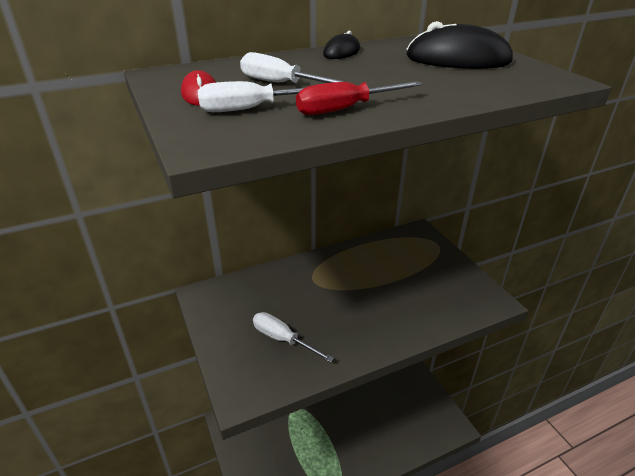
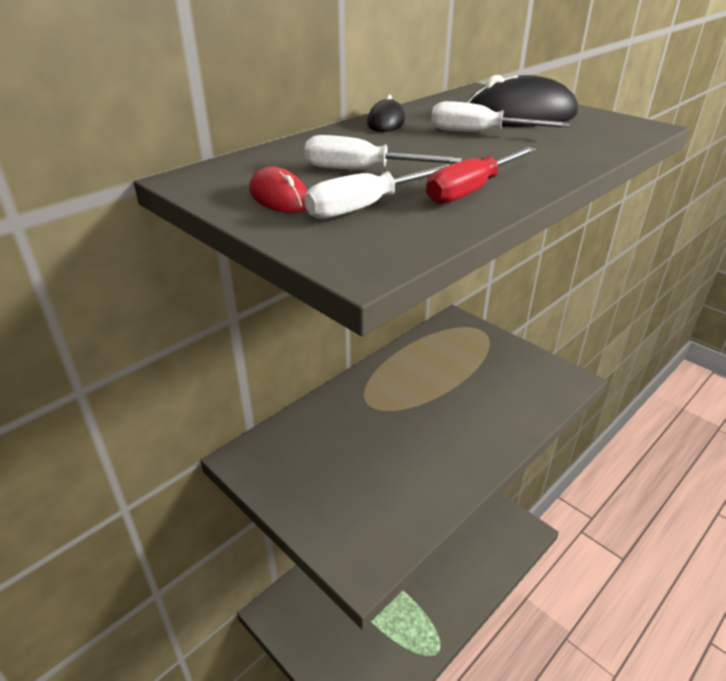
camera: 20 degrees left, 0 degrees up
(282, 339) = (374, 485): white screwdriver -> white screwdriver (479, 133)

